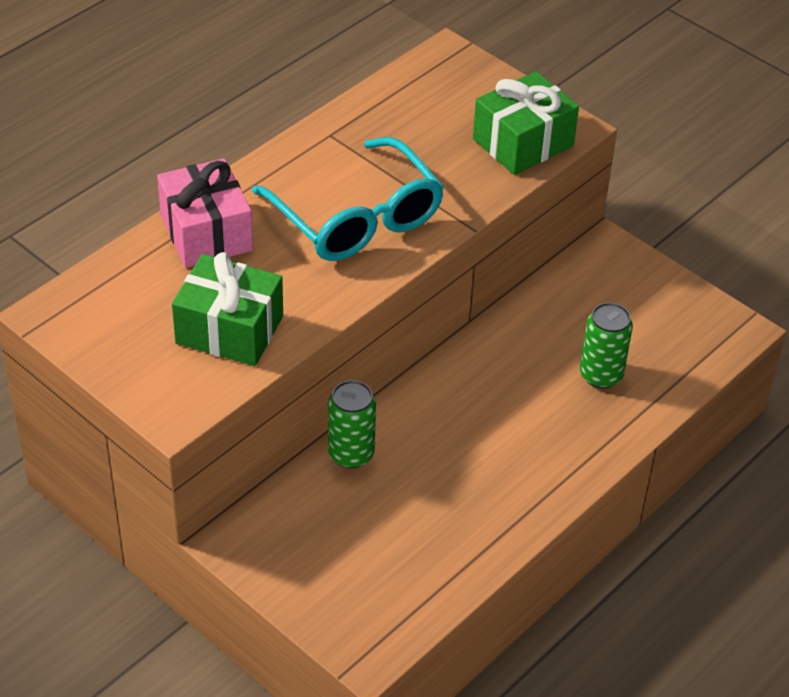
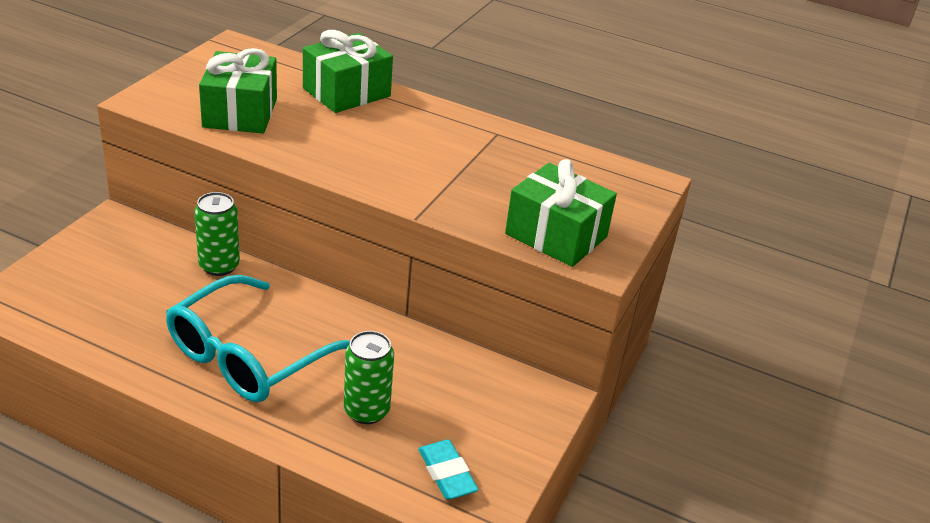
camera: 70 degrees right, 10 degrees down
(206, 233) = (346, 92): pink gift -> green gift
(357, 218) = (398, 156): turquoise glasses -> turquoise glasses (248, 356)
(686, 338) = (446, 474): none -> turquoise eraser

